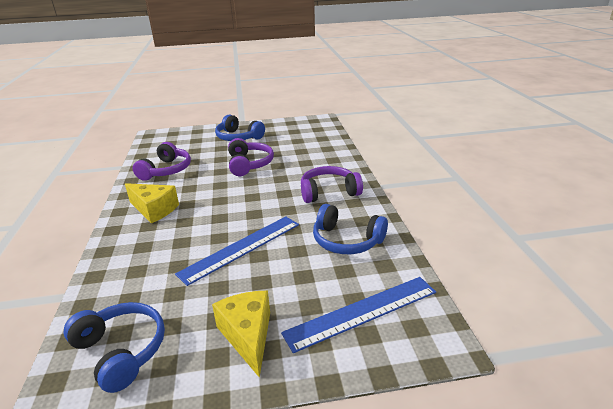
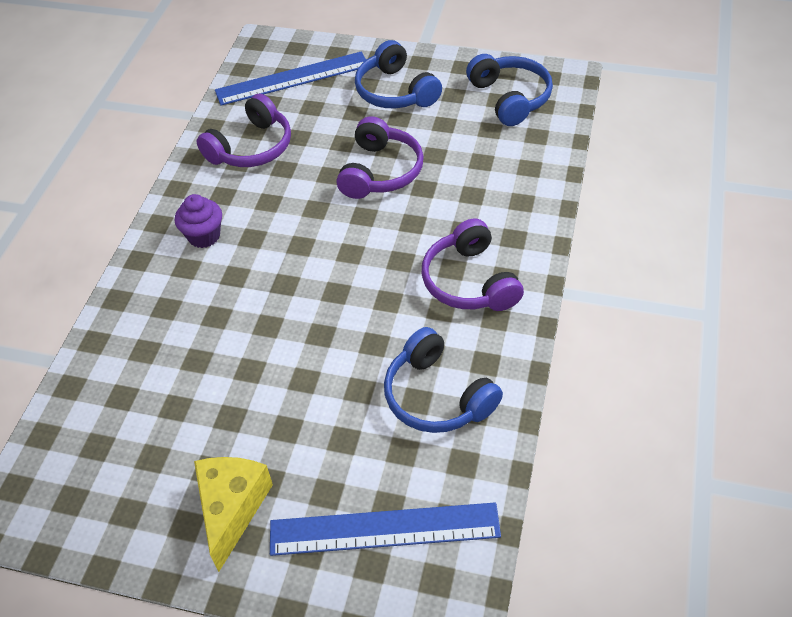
camera: 25 degrees right, 20 degrees up
(121, 351) = (90, 473): blue headphones -> blue headphones (510, 98)
(154, 210) = (204, 236): yellow cheese -> purple cupcake
(241, 248) = (288, 357): blue ruler -> blue ruler (292, 79)
(328, 192) = (469, 281): purple headphones -> purple headphones turned 120 degrees counterclockwise

